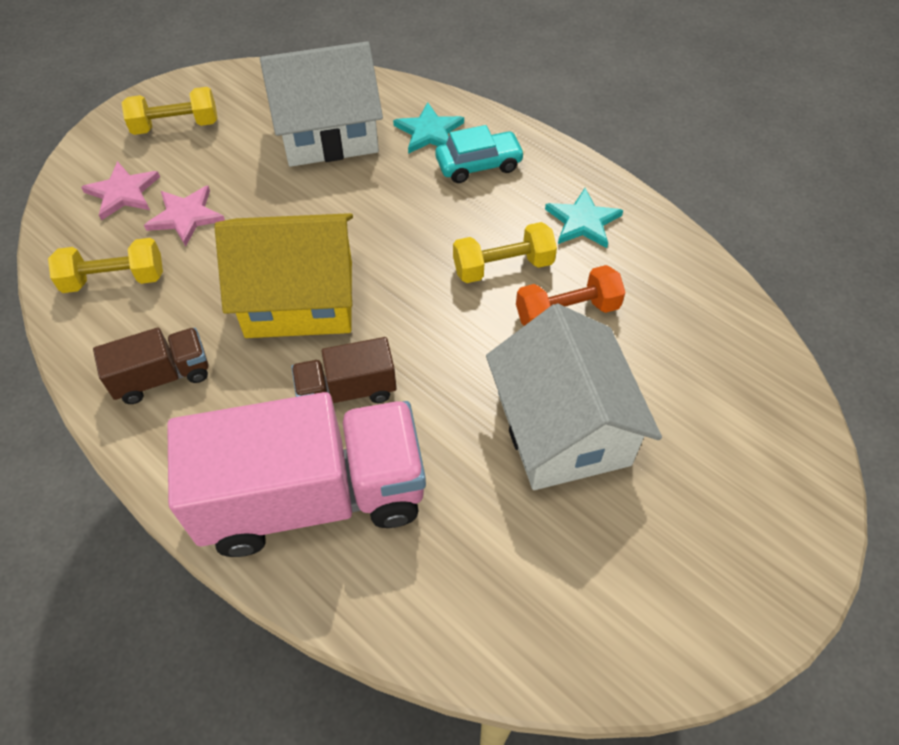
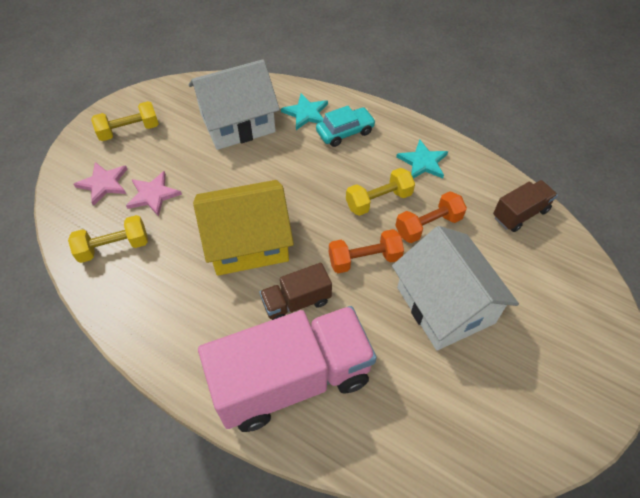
camera: 10 degrees left, 0 degrees up
(162, 377) = (166, 312): brown truck -> brown truck (520, 214)
(460, 346) = (364, 259): none -> orange dumbbell

